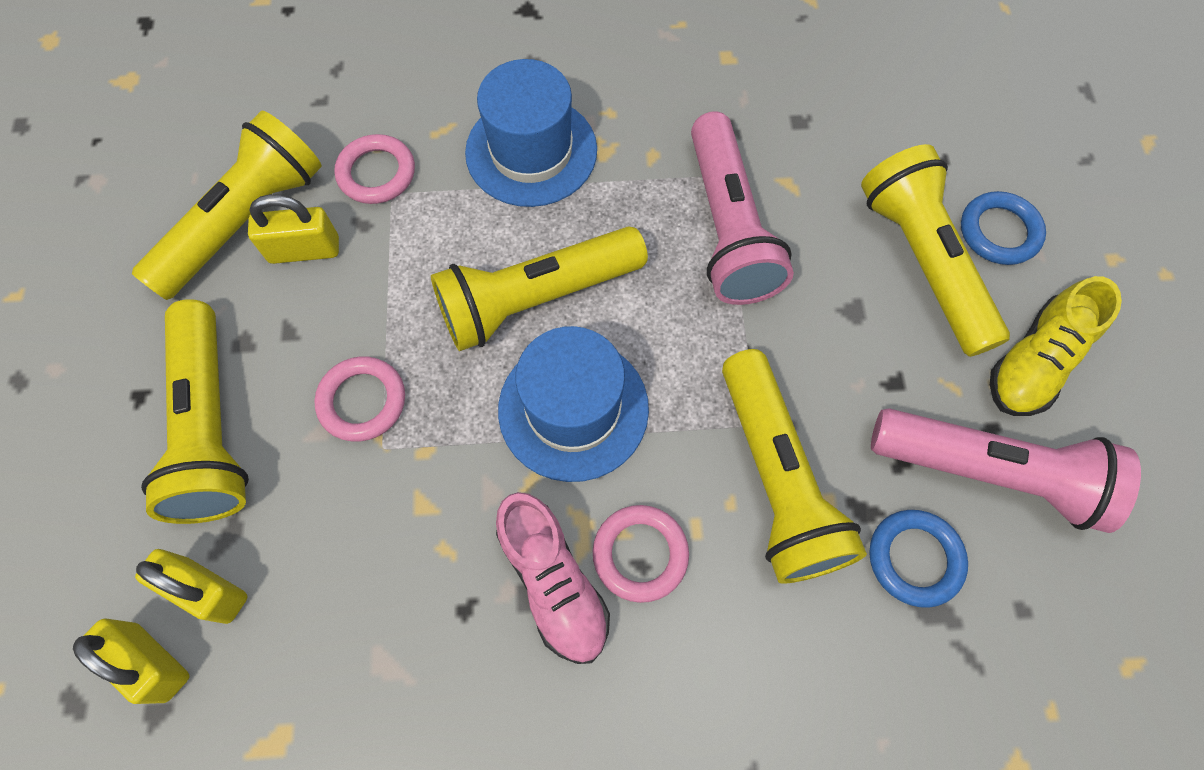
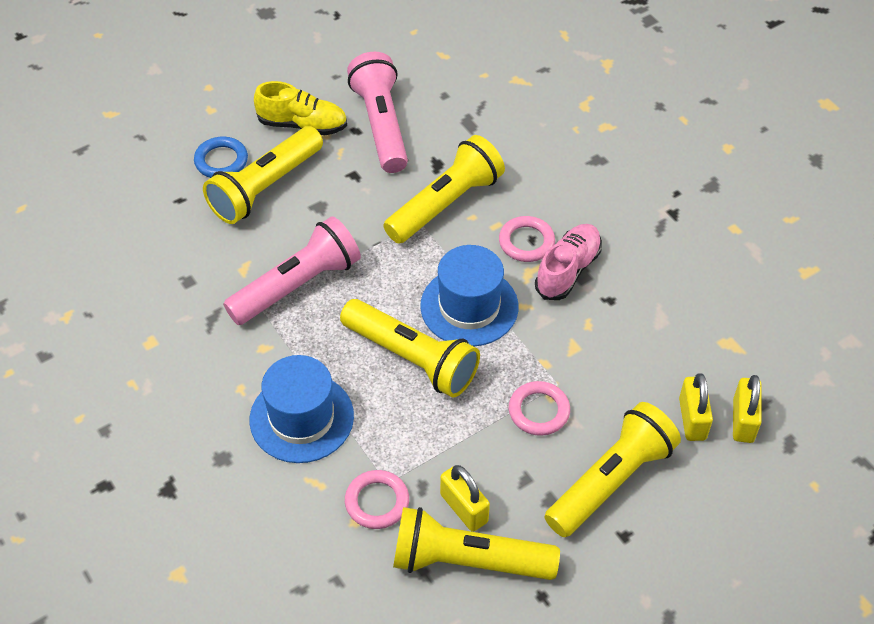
camera: 120 degrees left, 15 degrees down
(914, 559) = (448, 138): blue ring -> none

